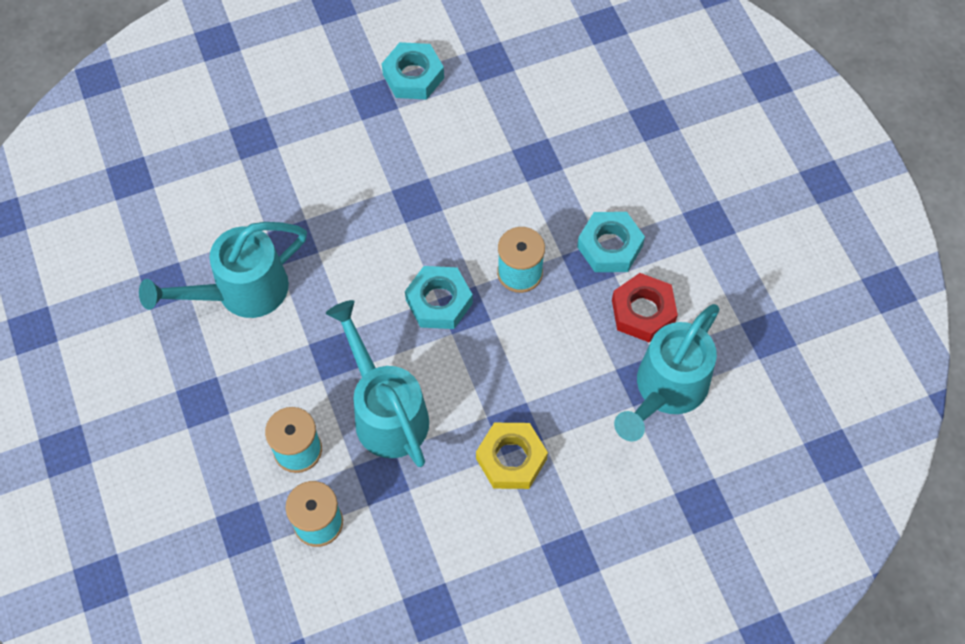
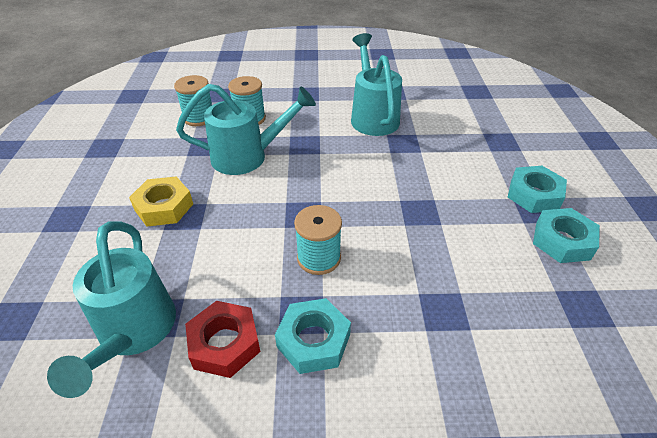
camera: 110 degrees right, 20 degrees down
(439, 301) = (317, 201): turquoise nut -> turquoise nut (534, 195)
(666, 390) = (134, 332): turquoise watering can -> turquoise watering can turned 150 degrees counterclockwise

